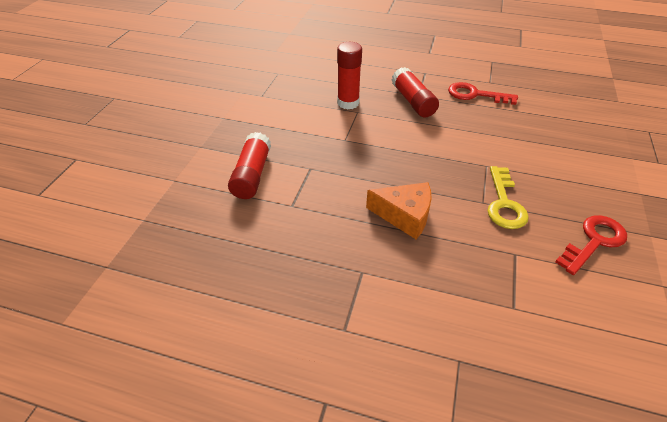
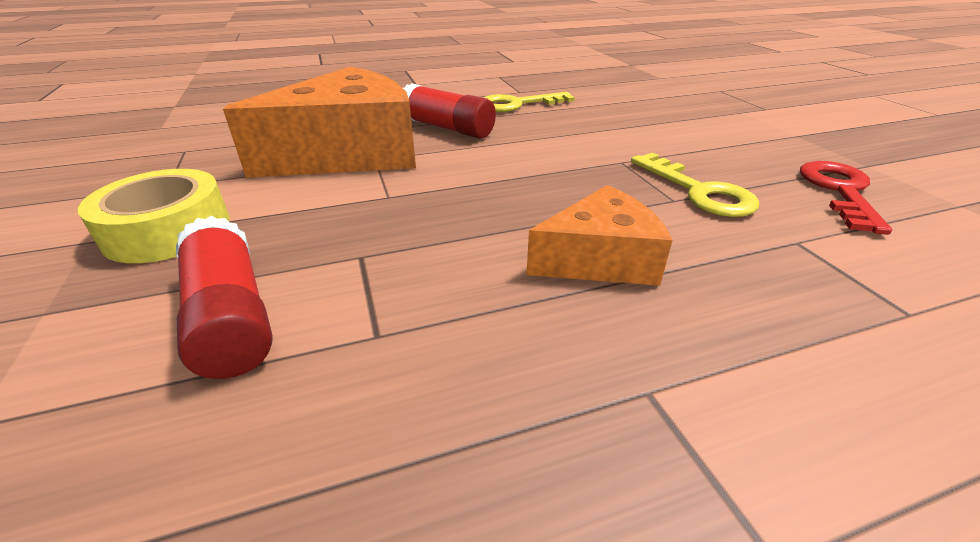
camera: 35 degrees left, 10 degrees down
(250, 123) = (167, 230): none -> yellow tape
(348, 103) = (349, 153): red glue stick -> orange cheese
(475, 95) = (517, 104): red key -> yellow key

